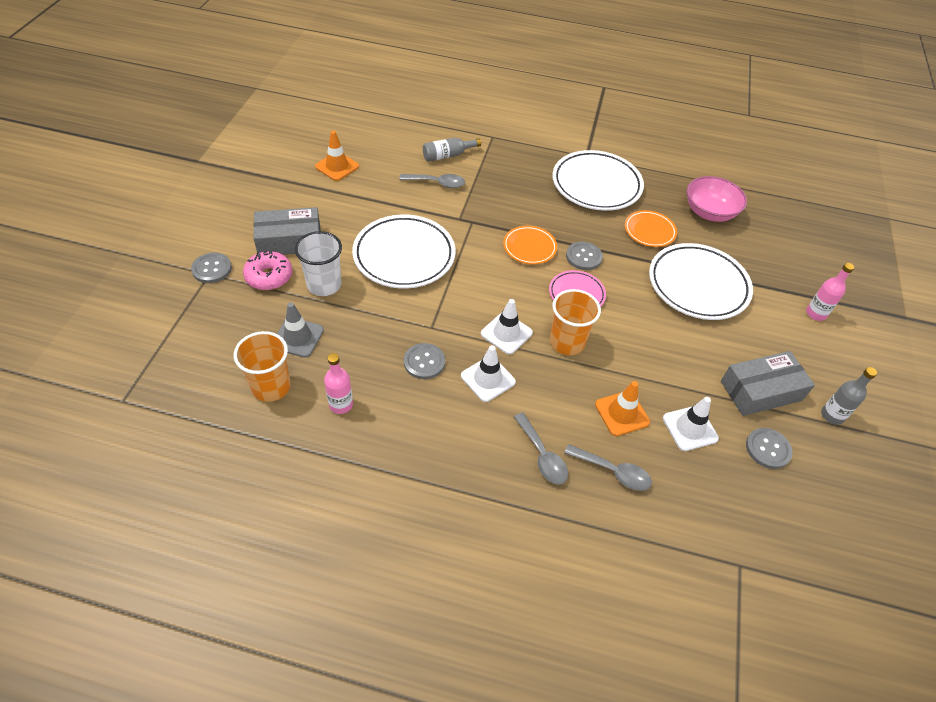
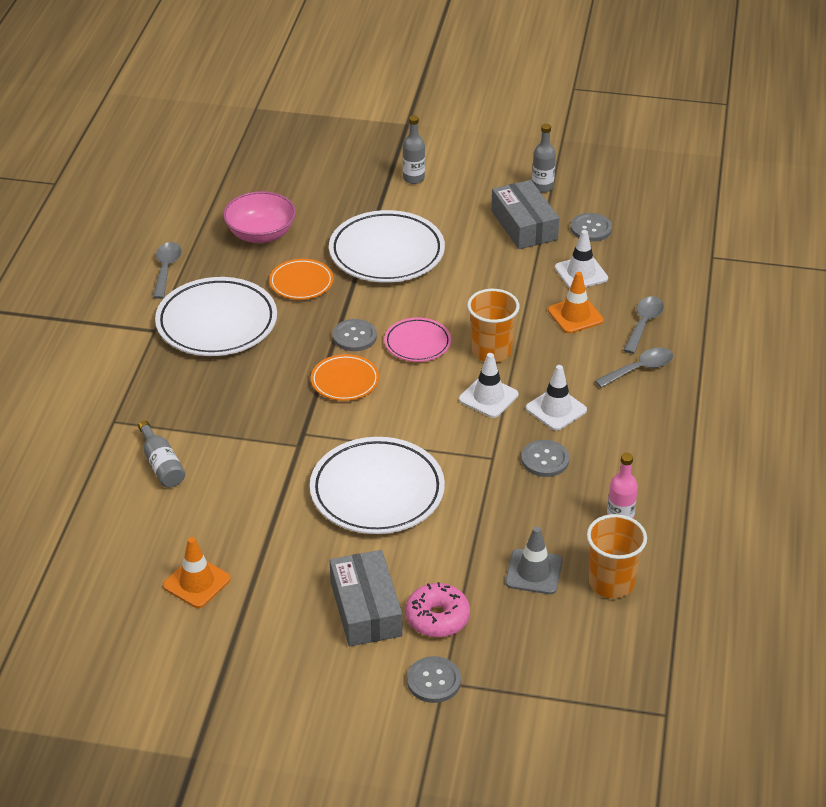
camera: 90 degrees left, 10 degrees down
(324, 285) = (442, 561): white cup -> none
(437, 183) = (226, 471): grey spoon -> grey spoon (166, 269)
(815, 314) = (413, 178): pink bottle -> grey bottle

